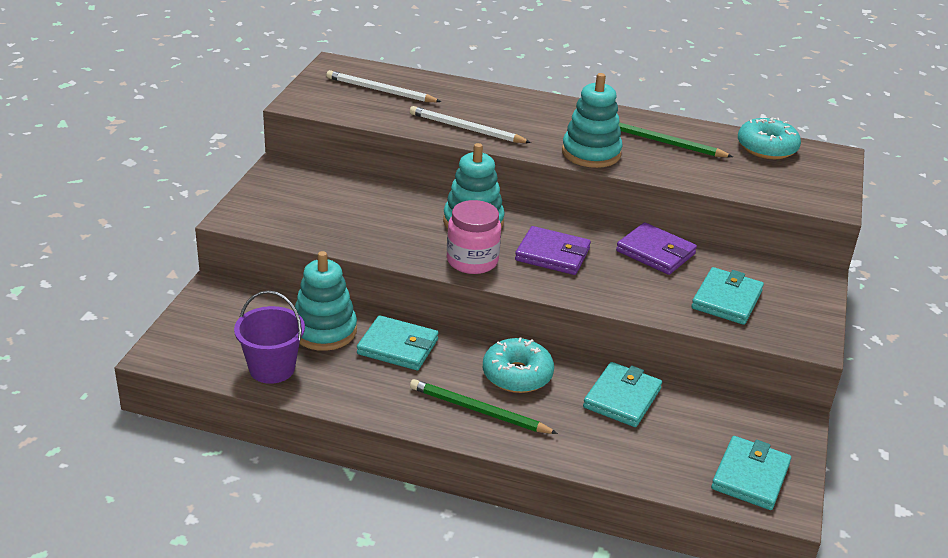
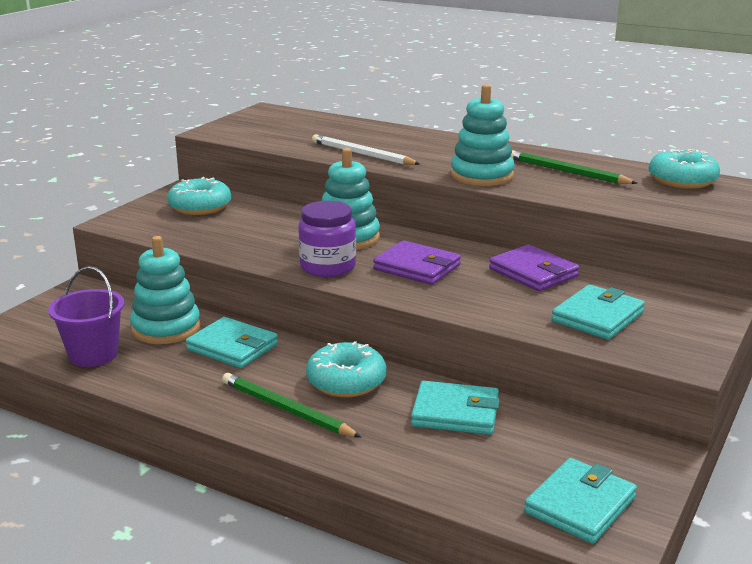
camera: 15 degrees right, 10 degrees down
(310, 191) = (200, 207): none -> turquoise donut
(380, 91) = (296, 127): white pencil -> none
(472, 261) = (328, 267): pink jar -> purple jar
(622, 398) = (455, 413): turquoise wallet -> turquoise wallet turned 60 degrees clockwise

